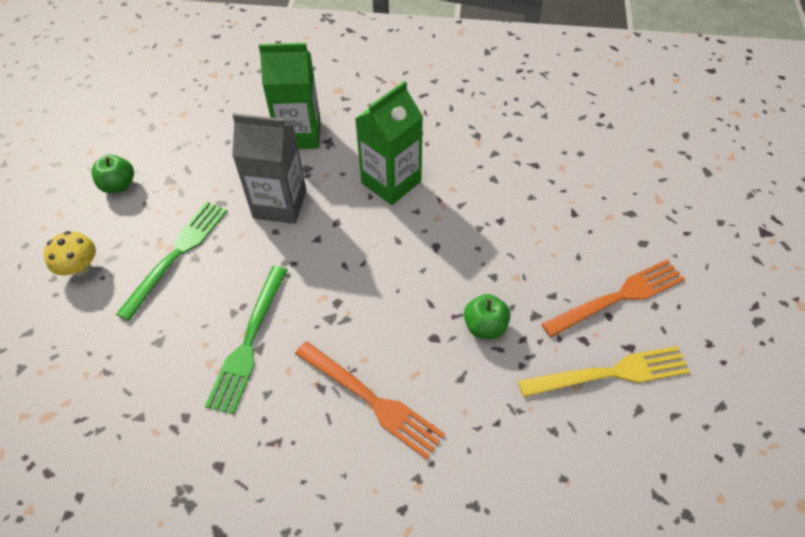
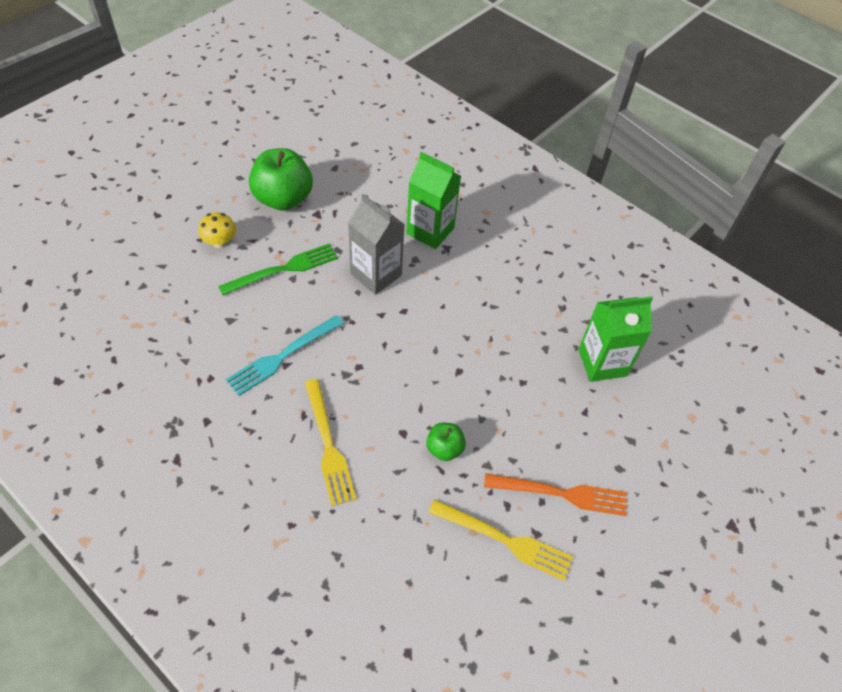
camera: 30 degrees right, 0 degrees up
(119, 185) = (283, 199): green apple -> green apple, size x1.95
(248, 343) = (282, 357): green fork -> turquoise fork
(373, 401) = (329, 446): orange fork -> yellow fork
(391, 182) = (466, 305): green carton -> green carton (602, 363)

